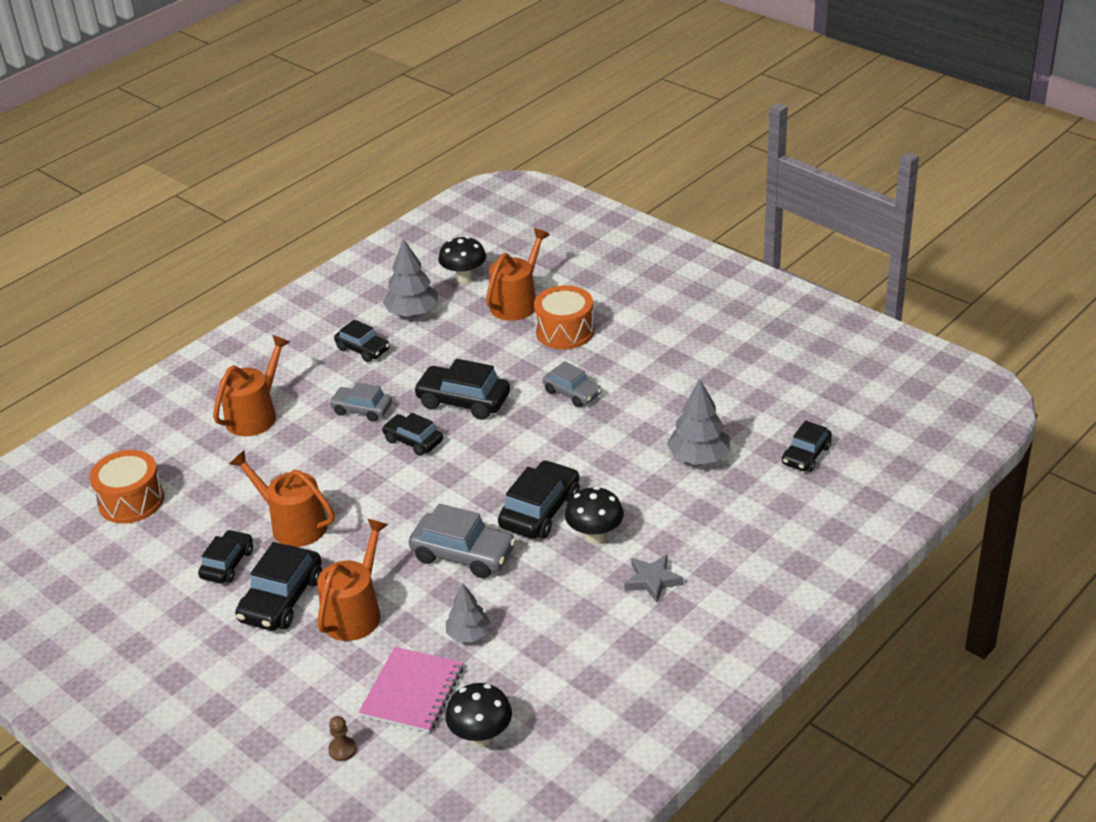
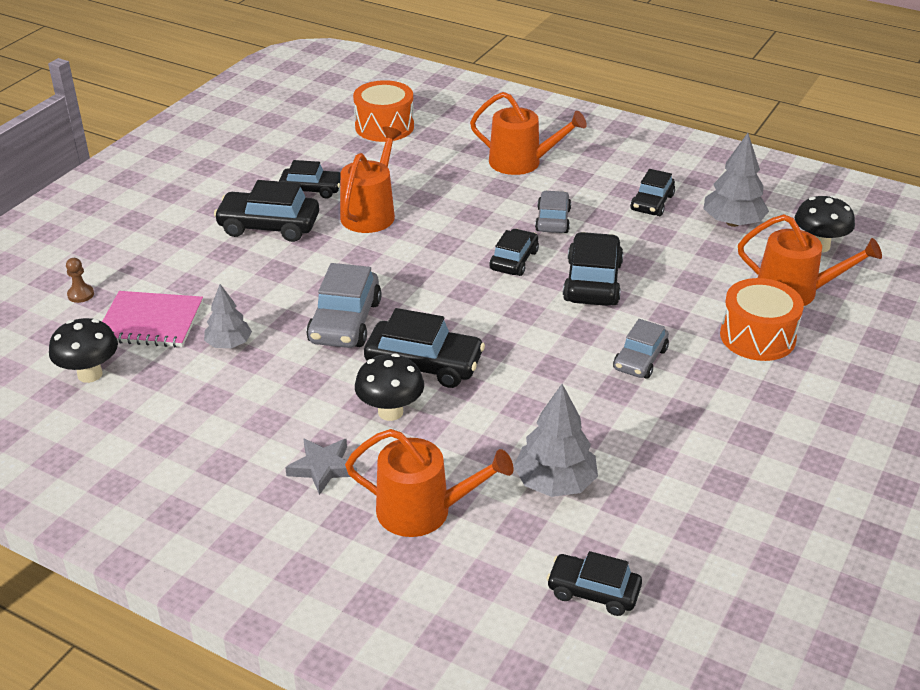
camera: 75 degrees right, 0 degrees up
(355, 612) = (255, 270): orange watering can -> orange watering can (423, 511)

